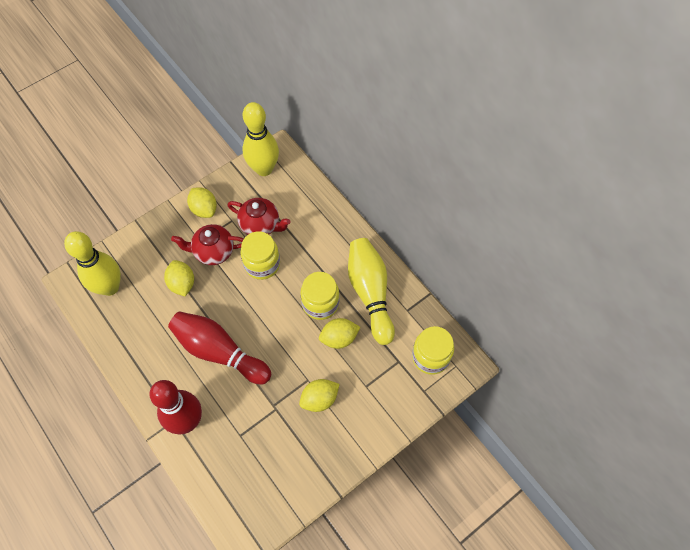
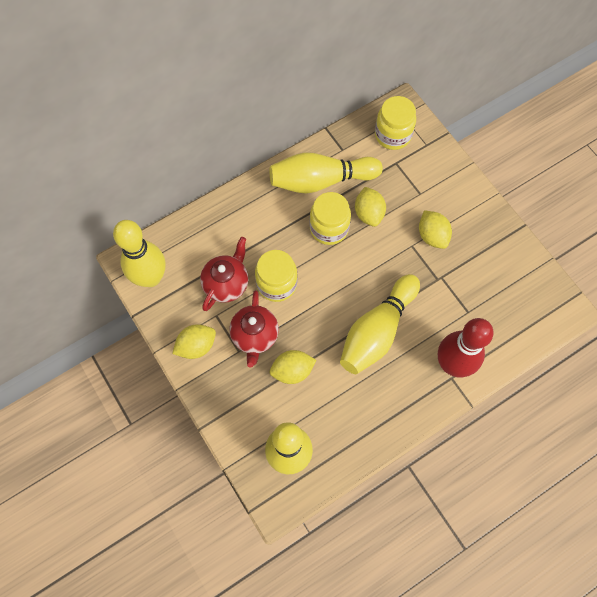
camera: 85 degrees left, 5 degrees up
(219, 351) = (377, 331): red bowling pin -> yellow bowling pin

